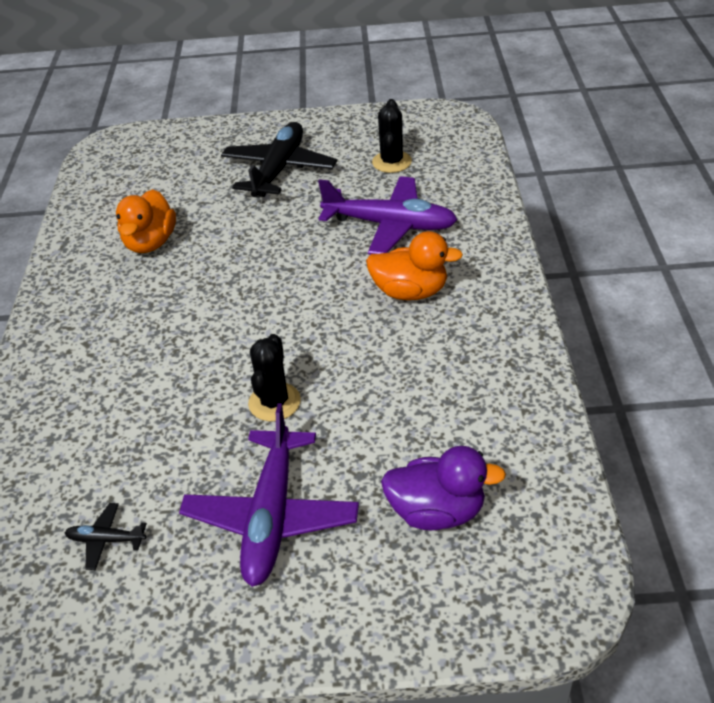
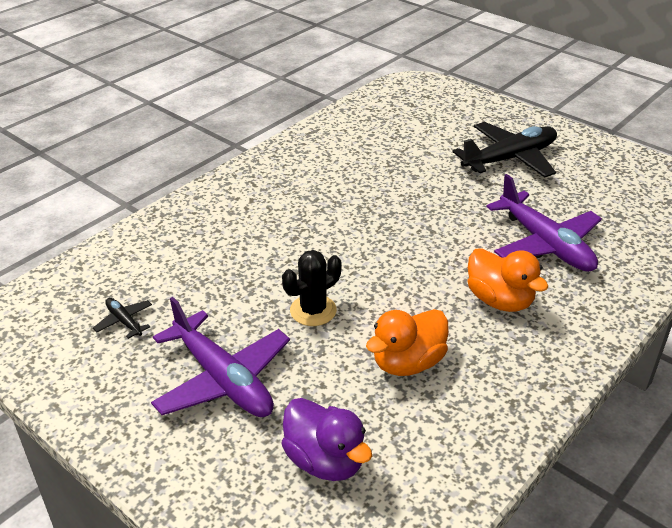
camera: 40 degrees right, 5 degrees down
(151, 243) = (363, 160): orange duck -> orange duck (408, 363)
(271, 516) = (223, 379): purple plane -> purple plane turned 90 degrees counterclockwise
(391, 162) = (606, 199): black cactus -> none

